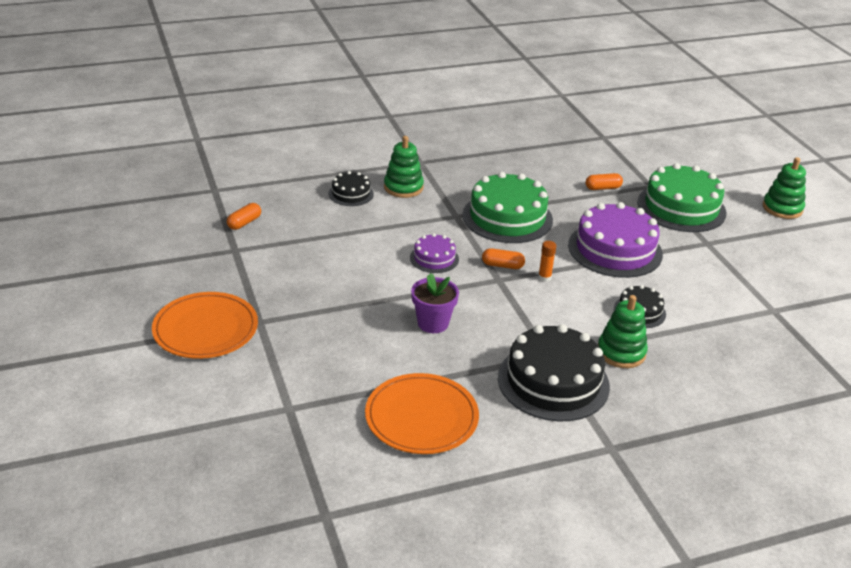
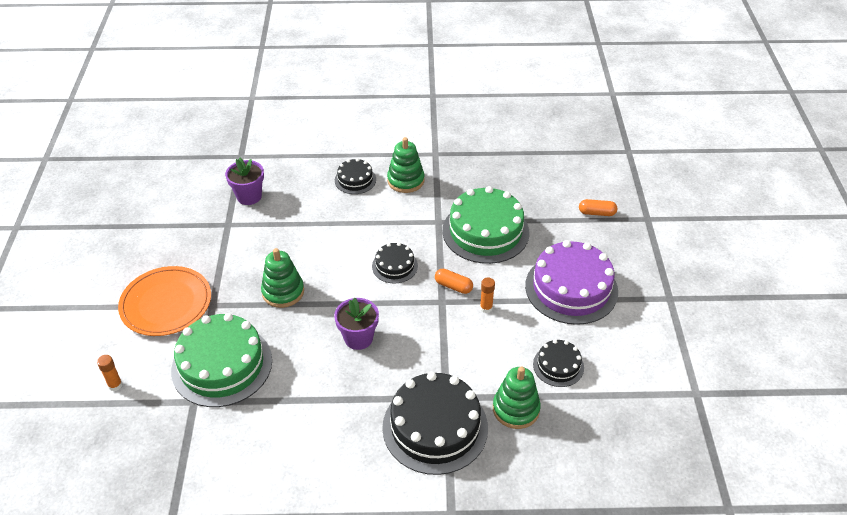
camera: 20 degrees right, 10 degrees up
(189, 411) = (115, 385): none -> orange glue stick
(244, 223) = (249, 196): orange capsule -> purple flower pot
(421, 417) = (299, 437): orange plate -> none
(434, 258) = (394, 266): purple cake -> black cake
(681, 207) = (665, 250): green cake -> green cake (222, 365)
(782, 208) = (774, 270): green stacking toy -> green stacking toy (283, 292)

